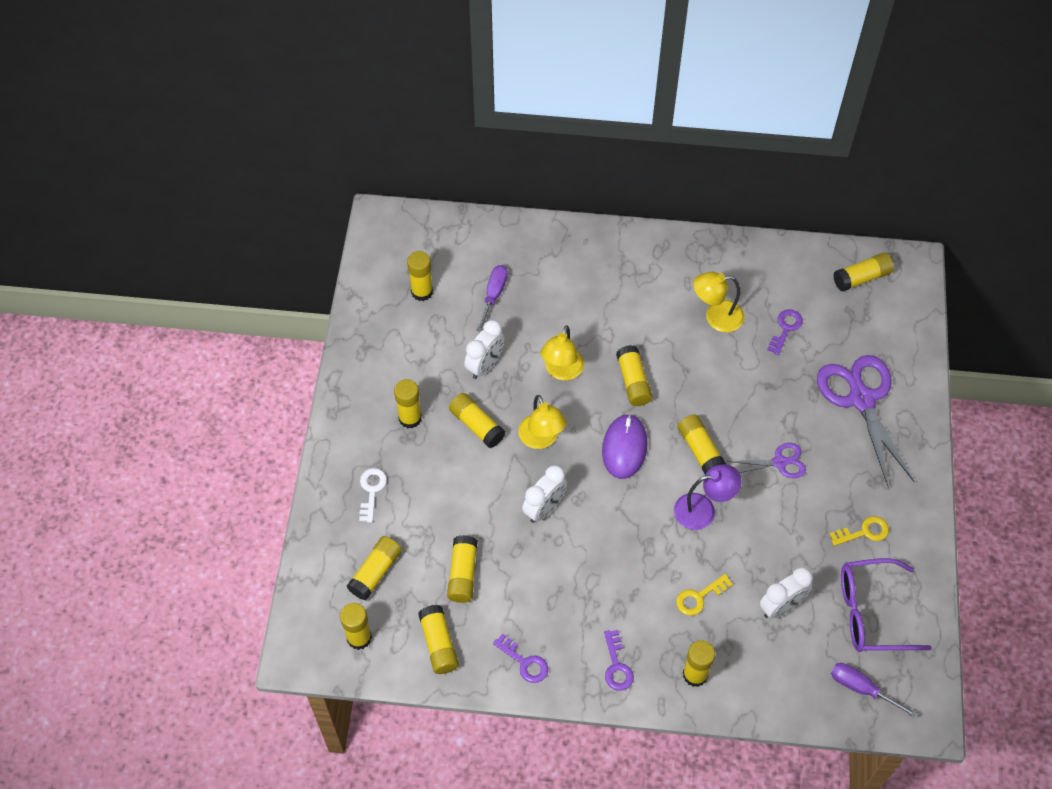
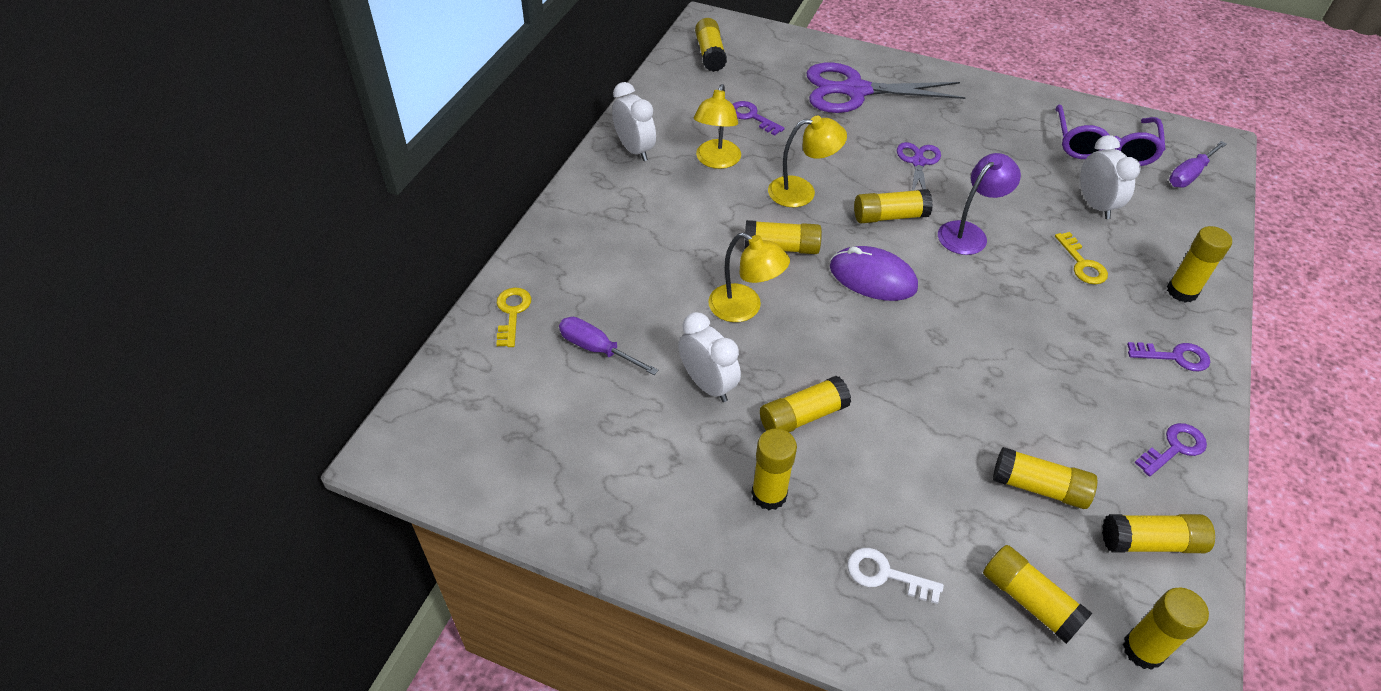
camera: 75 degrees left, 10 degrees down
(422, 292) = (553, 430): yellow glue stick -> none
(541, 439) = (842, 352): yellow lamp -> yellow lamp (801, 191)
(544, 508) = (947, 374): white clock -> white clock (634, 150)
(703, 509) = (968, 233): purple lamp -> purple lamp turned 45 degrees clockwise
(864, 532) = (1010, 128): yellow key -> yellow key (512, 313)

